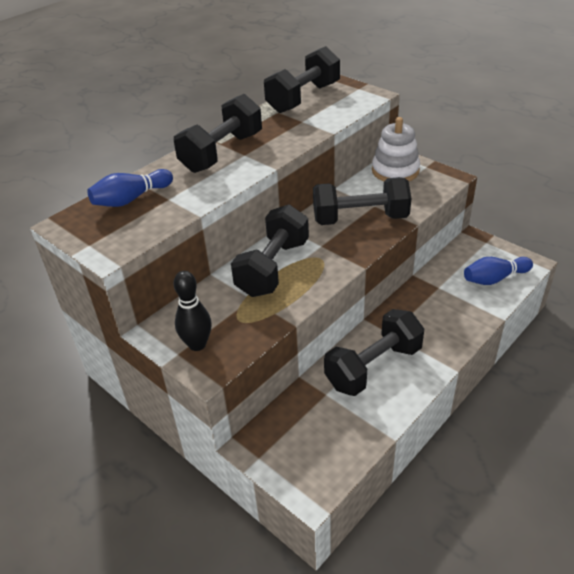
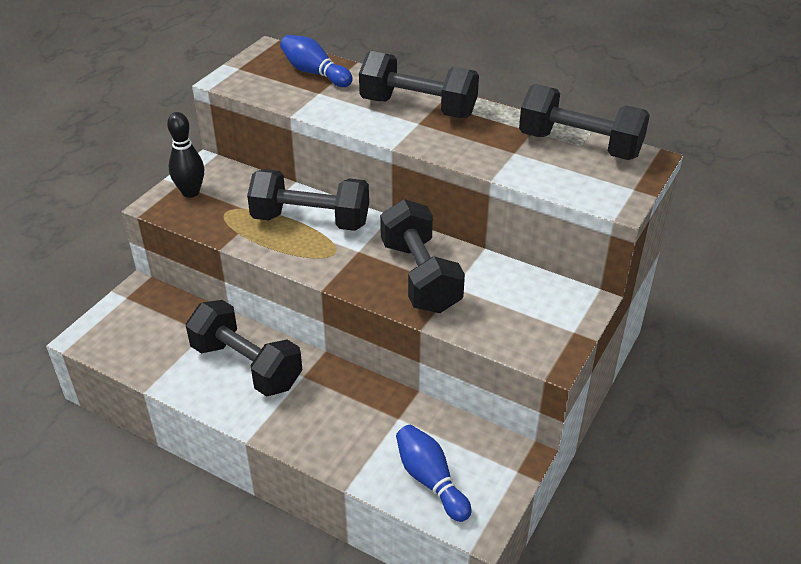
camera: 75 degrees right, 0 degrees up
(395, 171) = (548, 300): white stacking toy -> none

